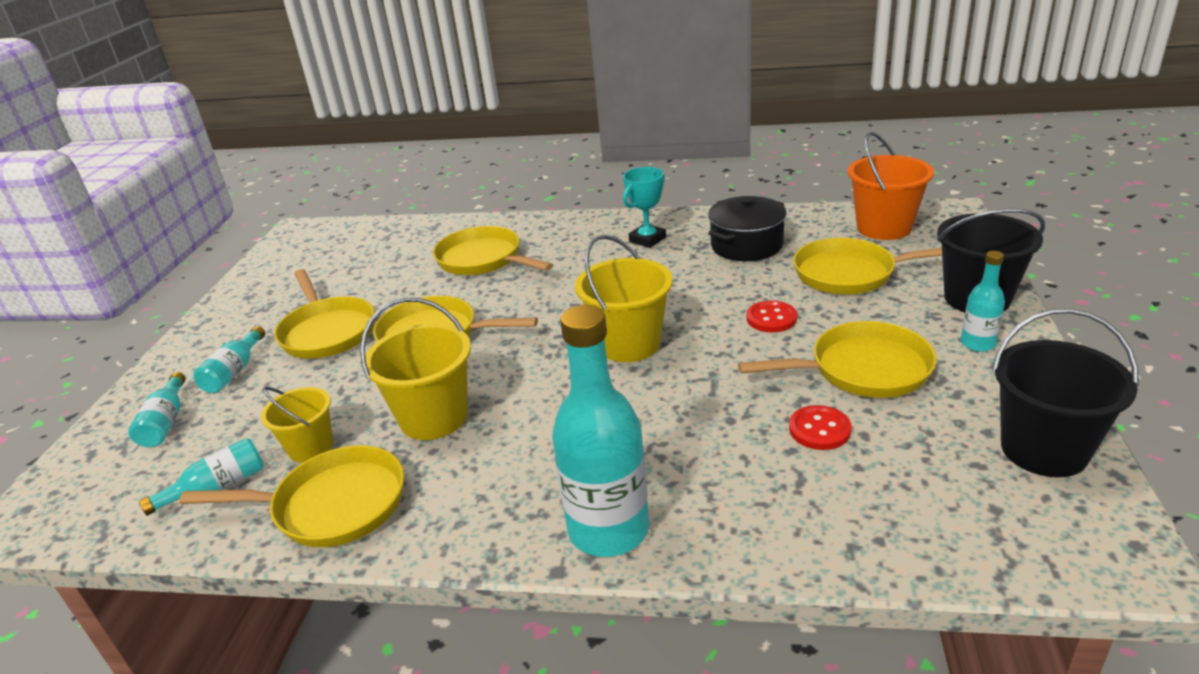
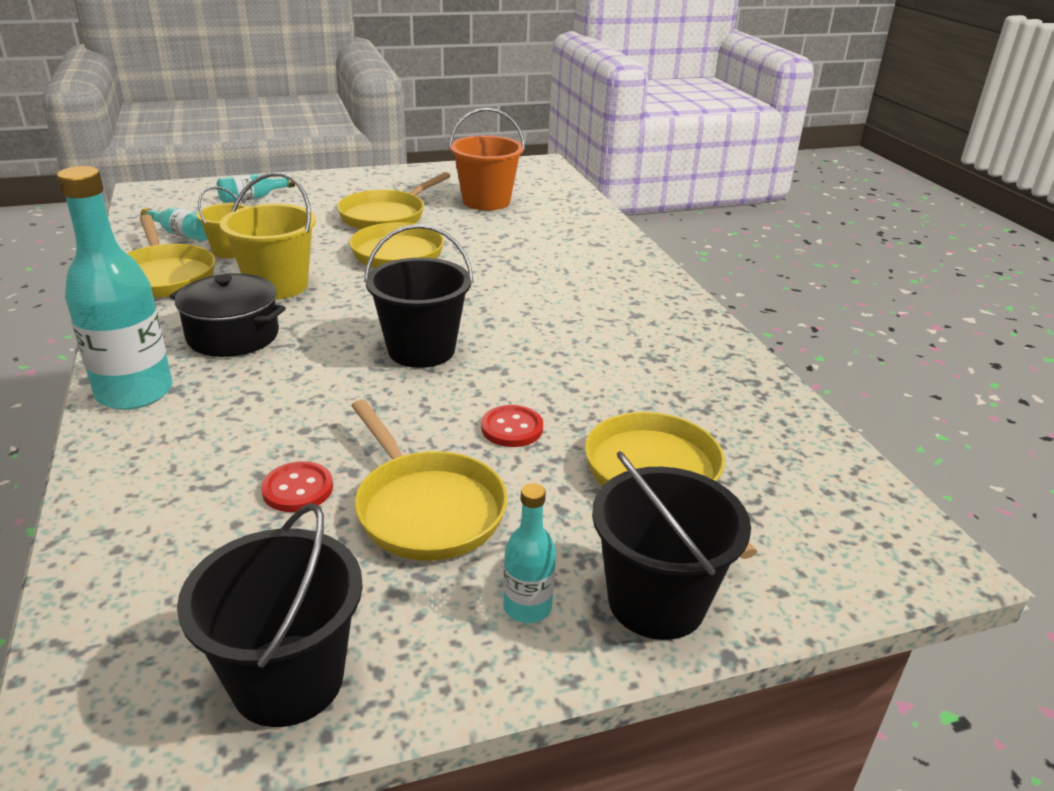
camera: 60 degrees right, 0 degrees up
(234, 372) = (319, 201): turquoise bottle -> none
(483, 259) = (541, 248): yellow pan -> none
(629, 344) = (421, 350): yellow bucket -> black bucket
(647, 239) = (644, 322): turquoise trophy -> none
(746, 245) = (677, 387): black pot -> black pot (233, 336)
(884, 227) = (818, 493): orange bucket -> orange bucket (486, 201)

